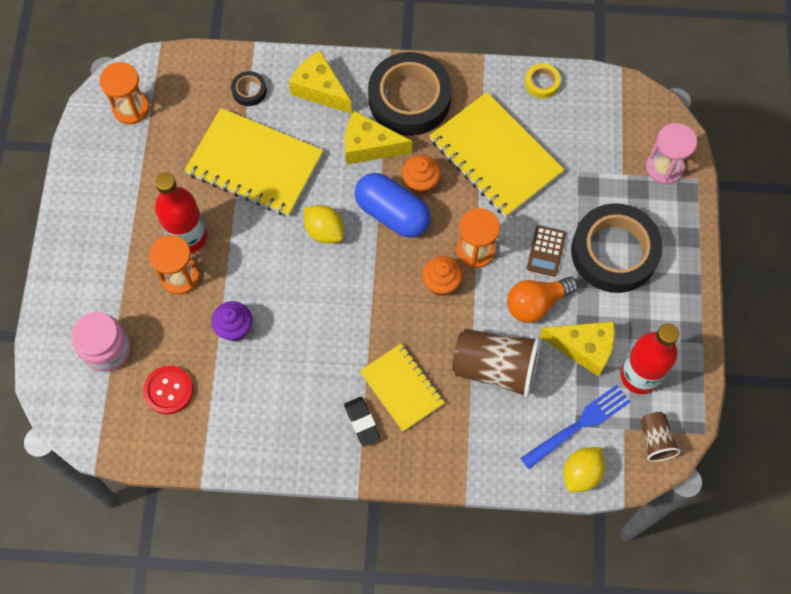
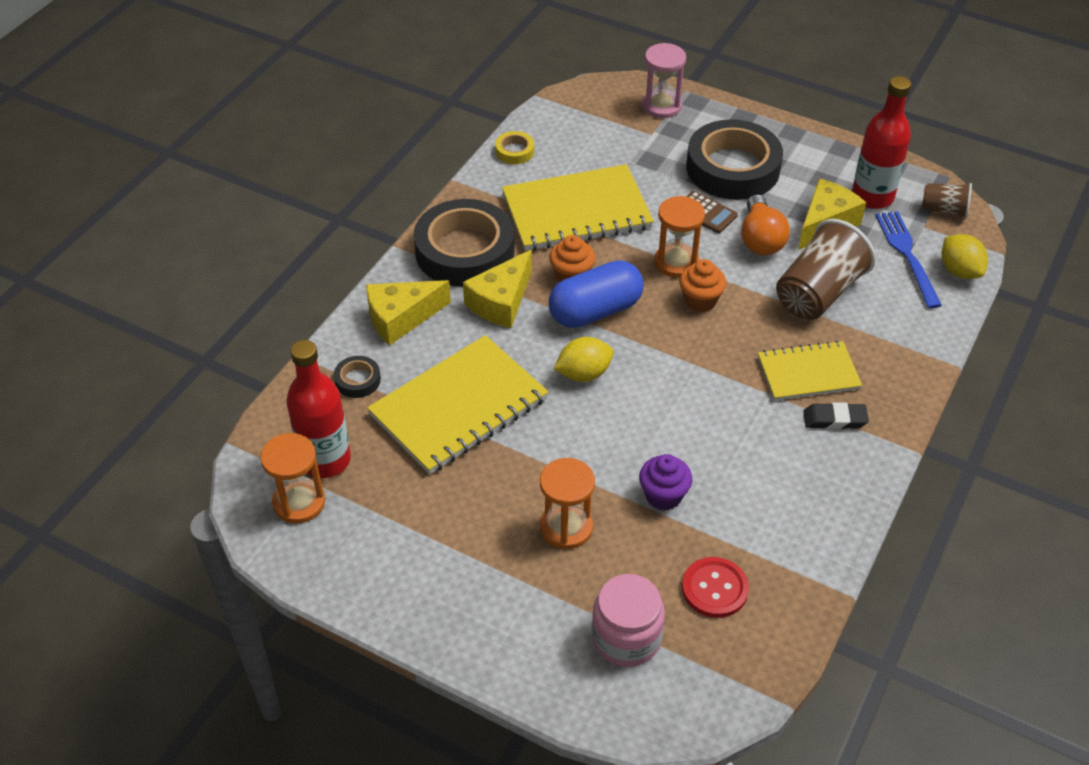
camera: 65 degrees left, 20 degrees down
(188, 237) = (517, 502): red bottle -> red bottle (325, 460)

